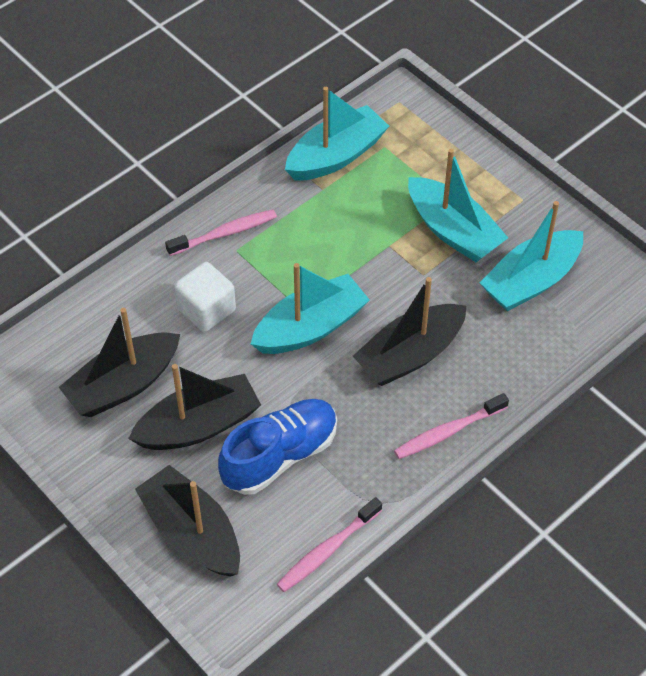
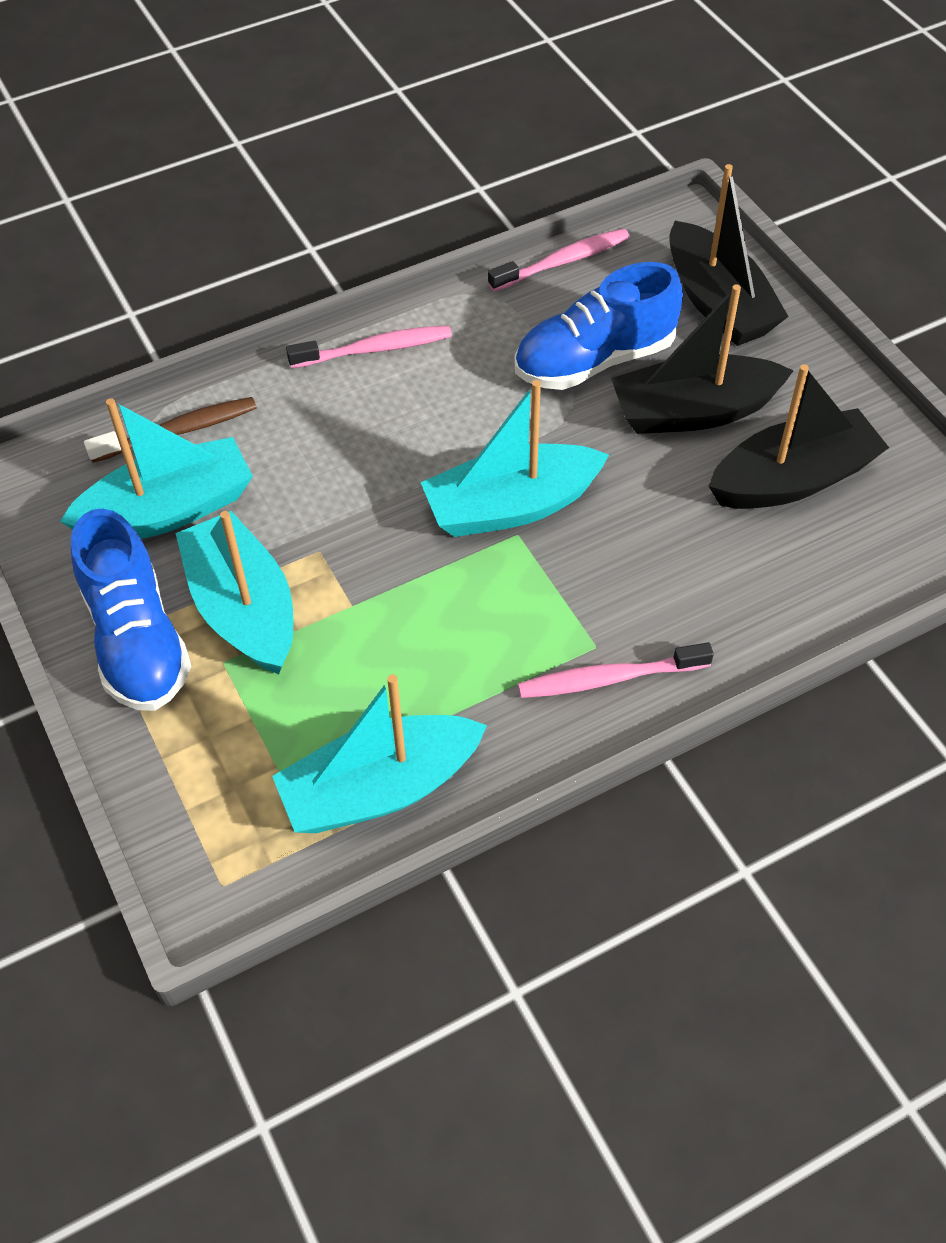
camera: 165 degrees left, 0 degrees up
(206, 310) = (659, 560): white cube -> none
(410, 355) = (385, 445): black boat -> none
(506, 202) = (137, 640): none -> blue shoe
(556, 336) = (177, 431): none -> brown toothbrush

